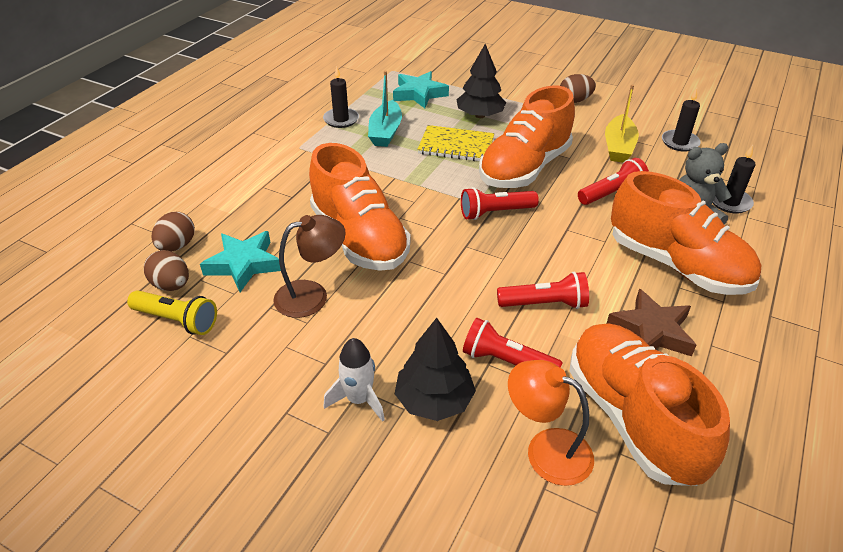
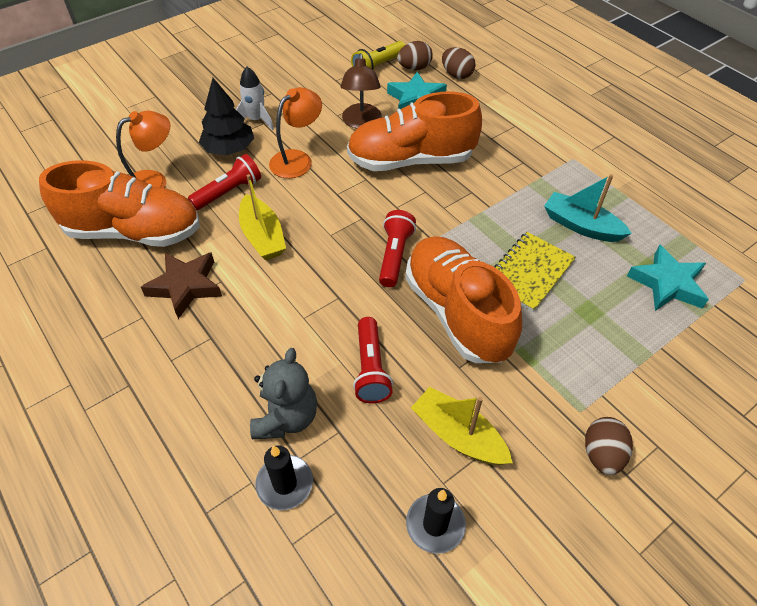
camera: 115 degrees right, 10 degrees up
(341, 119) = (620, 200): black candle -> none
(412, 325) = (297, 159): none -> orange lamp
(480, 115) = (592, 322): black tree -> none
(544, 303) = (263, 236): red flashlight -> yellow boat
(676, 265) = (235, 354): orange shoe -> none

